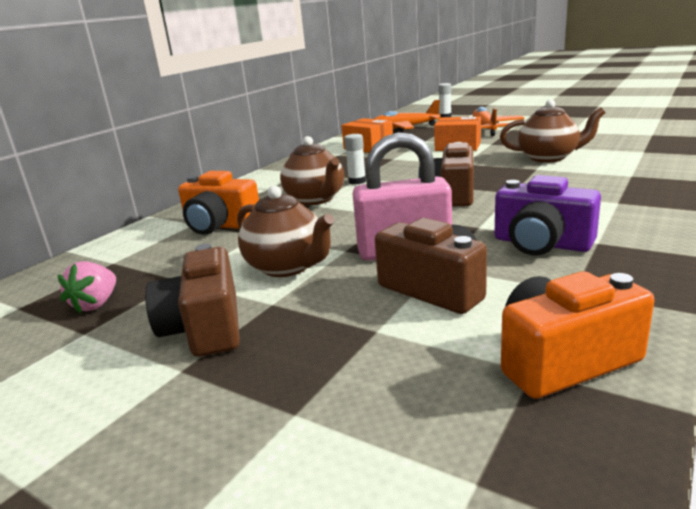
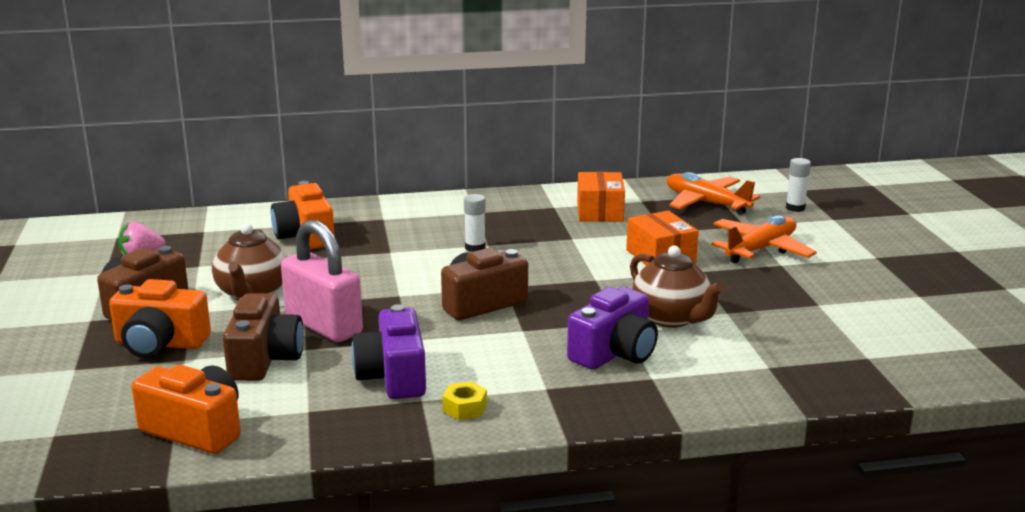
camera: 45 degrees right, 0 degrees up
(315, 199) = (405, 248): brown teapot -> none
(318, 337) = (160, 344): none -> orange camera
(582, 177) = (614, 353): none -> purple camera
(628, 231) = (465, 408): none -> yellow nut

